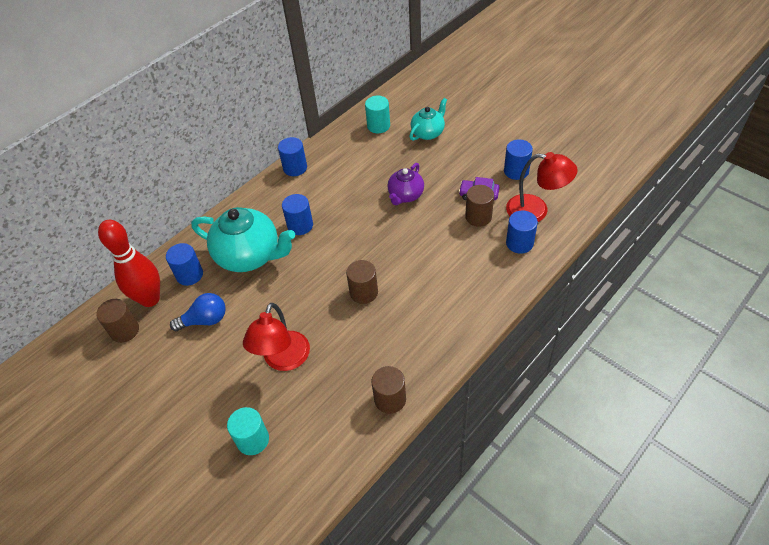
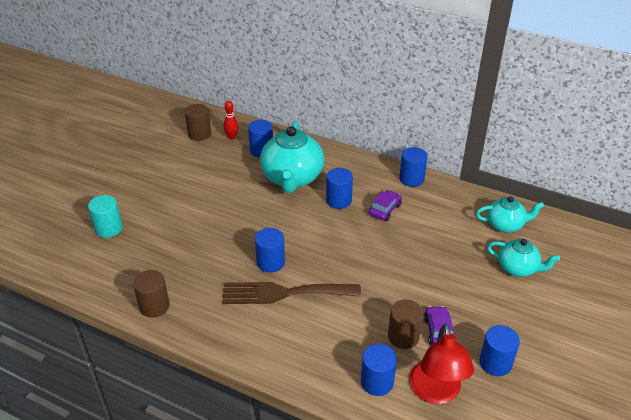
camera: 70 degrees right, 10 degrees down
(150, 299) = (232, 137): red bowling pin -> red bowling pin, size x0.45
(205, 320) = (217, 172): blue light bulb -> none
(283, 360) = (186, 227): red lamp -> none
(328, 195) = (384, 210): none -> purple car
(364, 292) = (270, 262): brown cylinder -> blue cylinder
(378, 126) = (505, 225): turquoise cylinder -> turquoise teapot
(405, 195) = (409, 268): purple teapot -> none
(406, 288) = (284, 293): none -> brown fork

